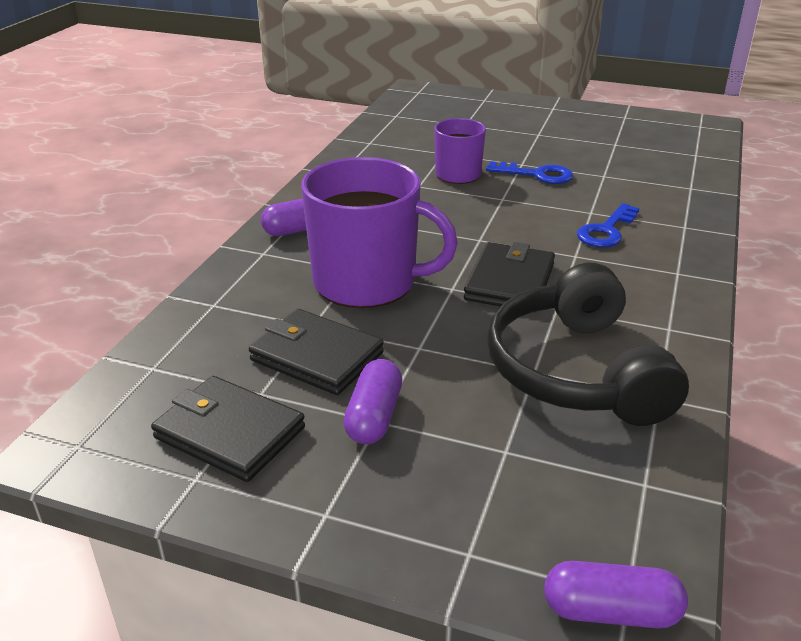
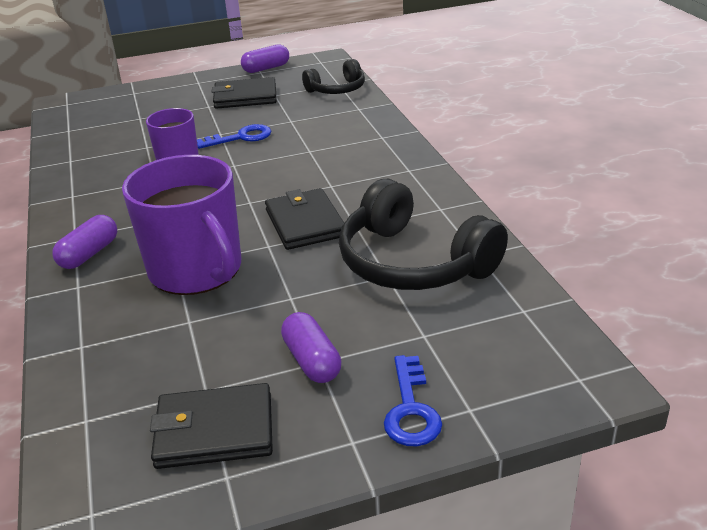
camera: 35 degrees left, 0 degrees up
(316, 356) = (219, 342): black wallet -> black wallet (245, 97)
(367, 282) = (197, 270): purple mug -> purple mug turned 75 degrees clockwise
(606, 231) = (333, 160): blue key -> blue key (410, 409)
(611, 611) = (579, 392): purple capsule -> purple capsule (266, 68)
(688, 160) = (337, 89): none -> black headphones

